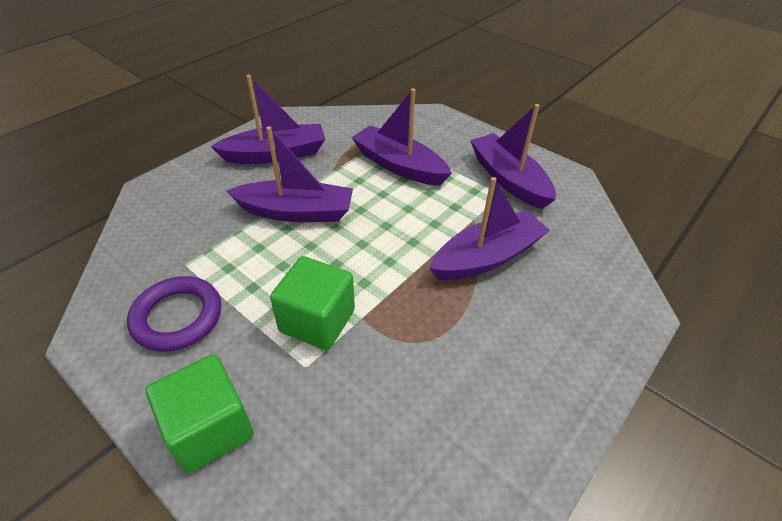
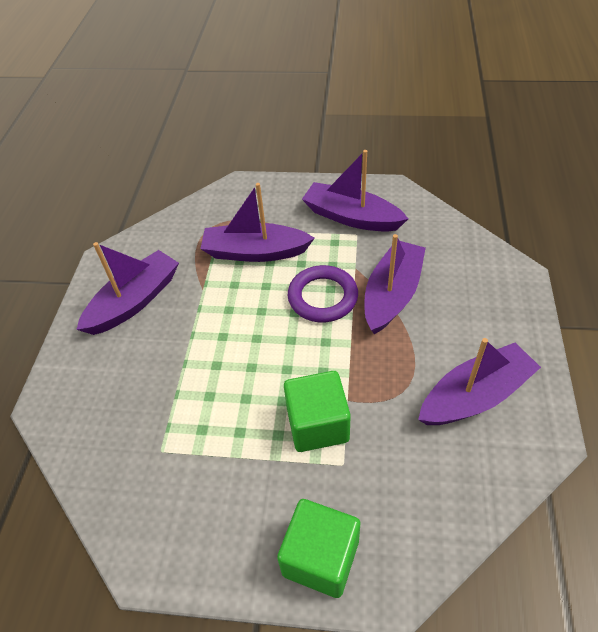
camera: 30 degrees left, 5 degrees up
(177, 317) = (203, 497): purple ring -> purple ring (322, 297)
(296, 212) = (209, 345): purple boat -> purple boat (475, 395)

